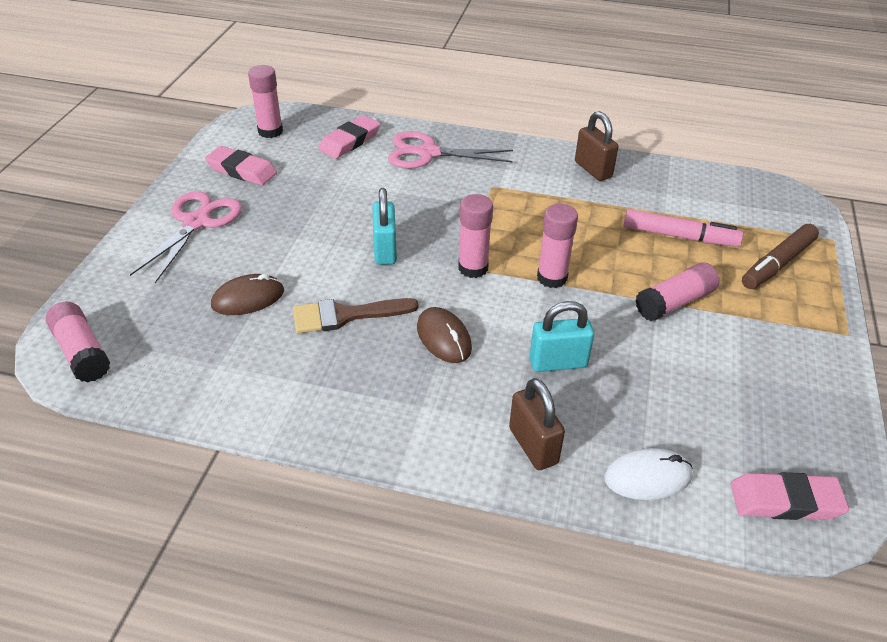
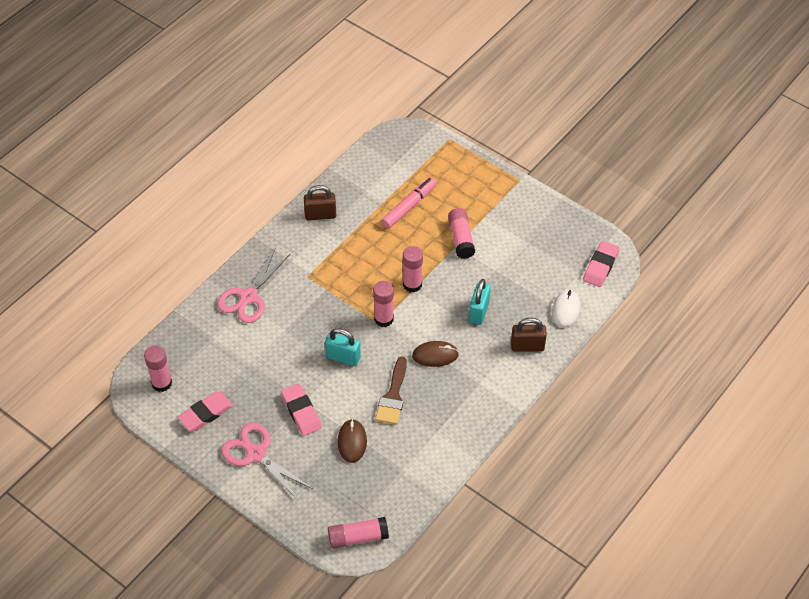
camera: 65 degrees left, 10 degrees up
(350, 141) = (205, 338): pink eraser -> pink eraser (301, 411)
(778, 264) = (455, 176): brown marker -> none

